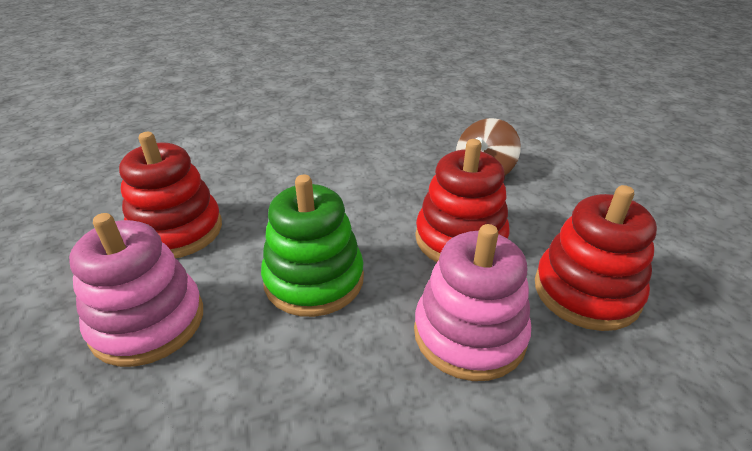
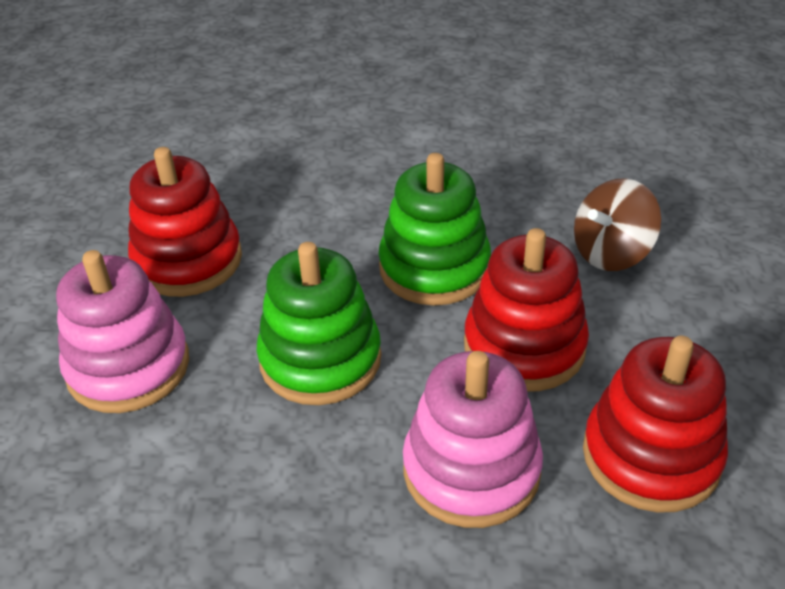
camera: 20 degrees right, 5 degrees up
(371, 201) = (434, 268): none -> green stacking toy

